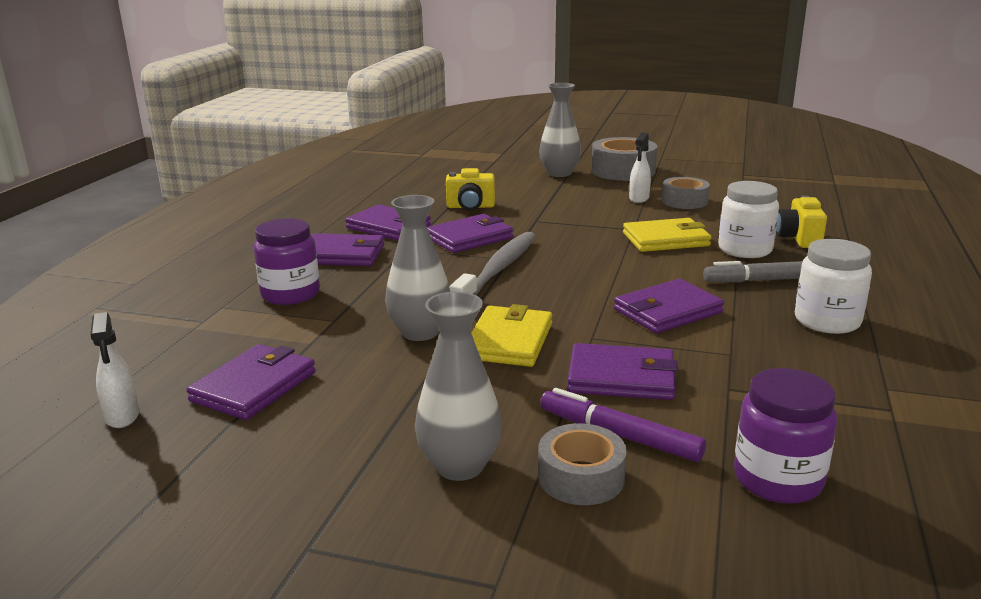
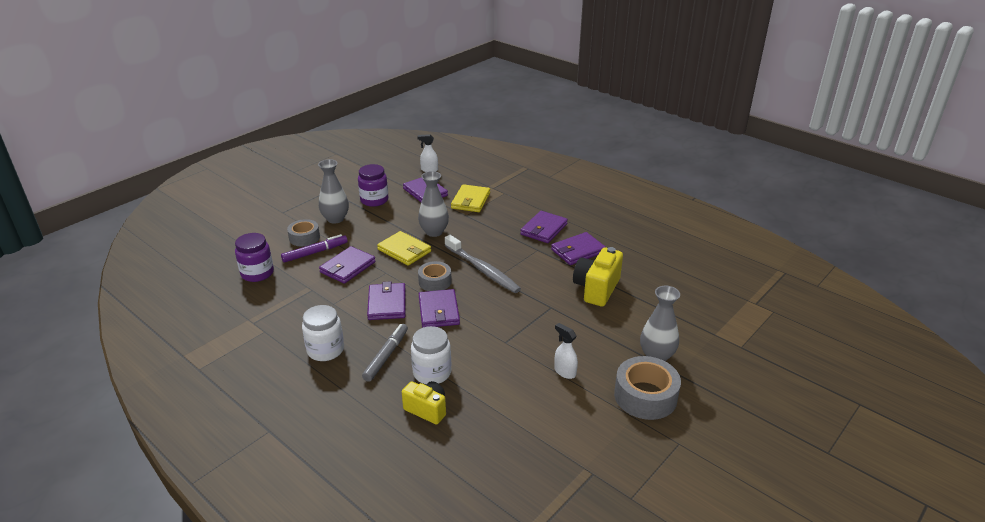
camera: 115 degrees right, 10 degrees up
(290, 294) = (503, 209): purple jar -> purple jar (374, 200)
(469, 238) = (538, 273): purple wallet -> purple wallet (439, 311)
(470, 207) = (596, 289): yellow camera -> yellow camera, size x1.54
(666, 239) = (476, 347): yellow wallet -> yellow wallet (470, 201)
(684, 201) = (542, 393): grey tape -> grey tape (435, 281)

